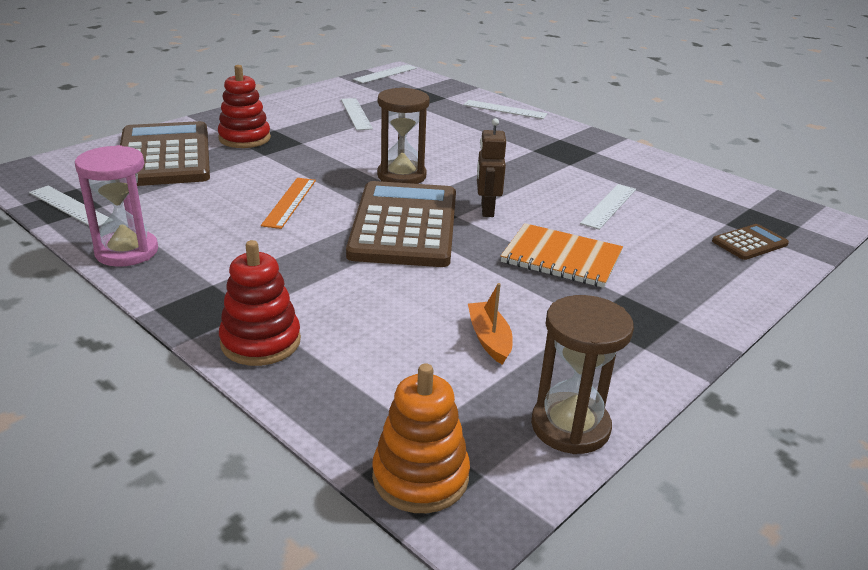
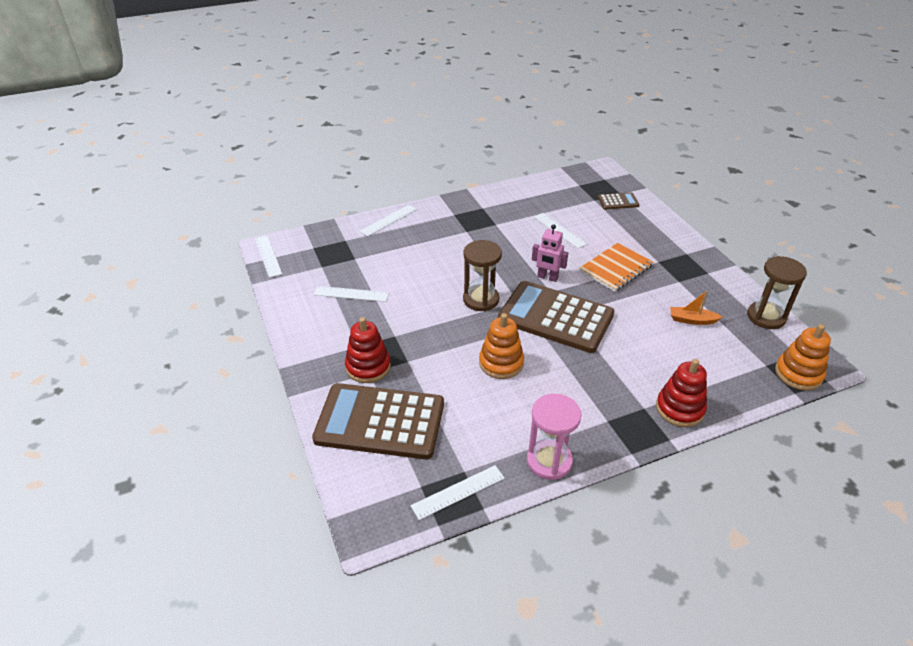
camera: 65 degrees left, 10 degrees up
(289, 202) = (501, 363): orange ruler -> orange stacking toy
(486, 210) = (547, 277): brown robot -> pink robot
(749, 243) = (618, 201): brown calculator -> brown calculator turned 90 degrees clockwise

